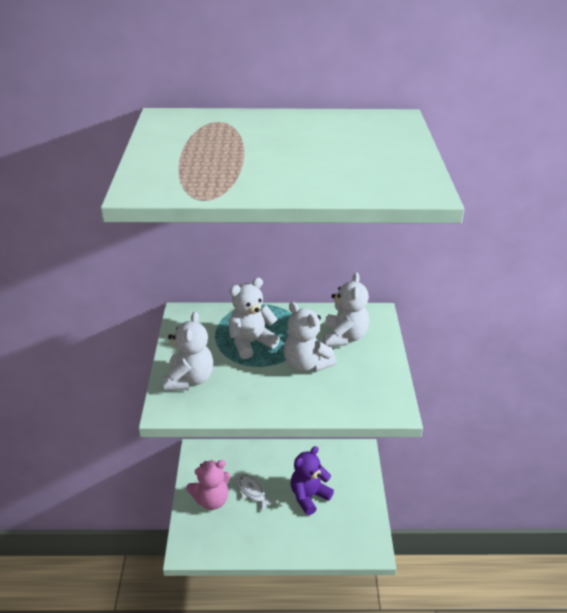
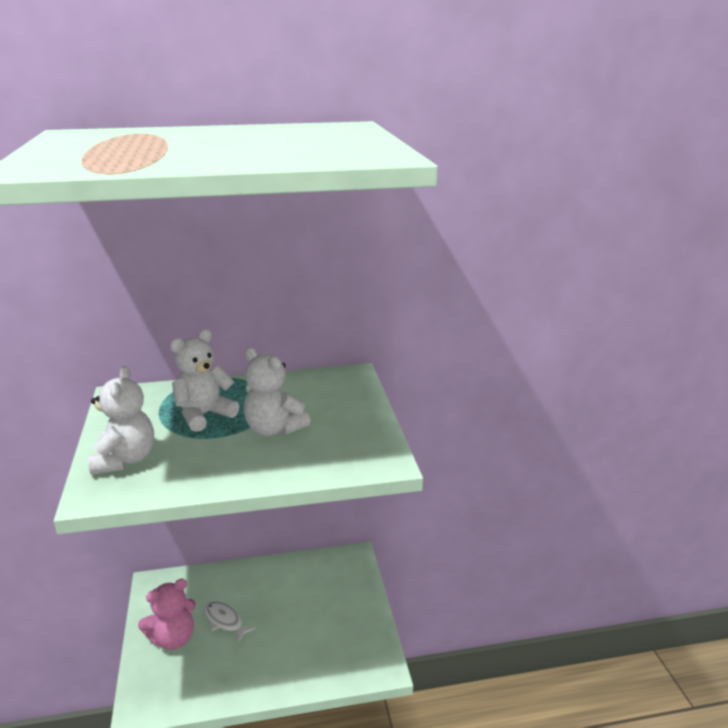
camera: 10 degrees left, 10 degrees down
(309, 496) = (297, 616): purple teddy bear -> none
(344, 337) = (317, 399): white teddy bear -> none

